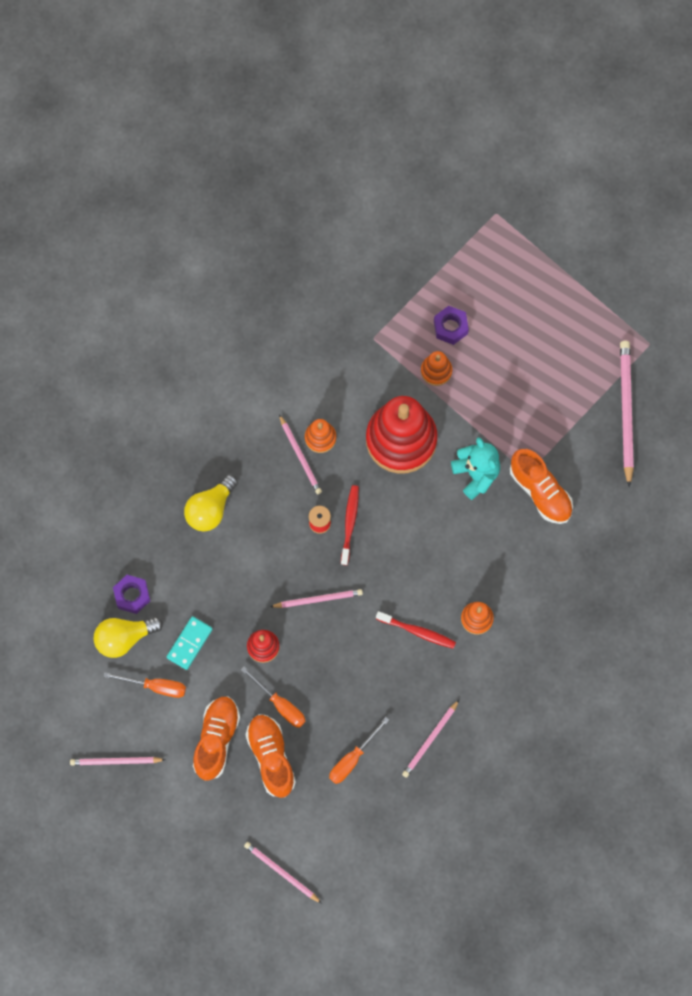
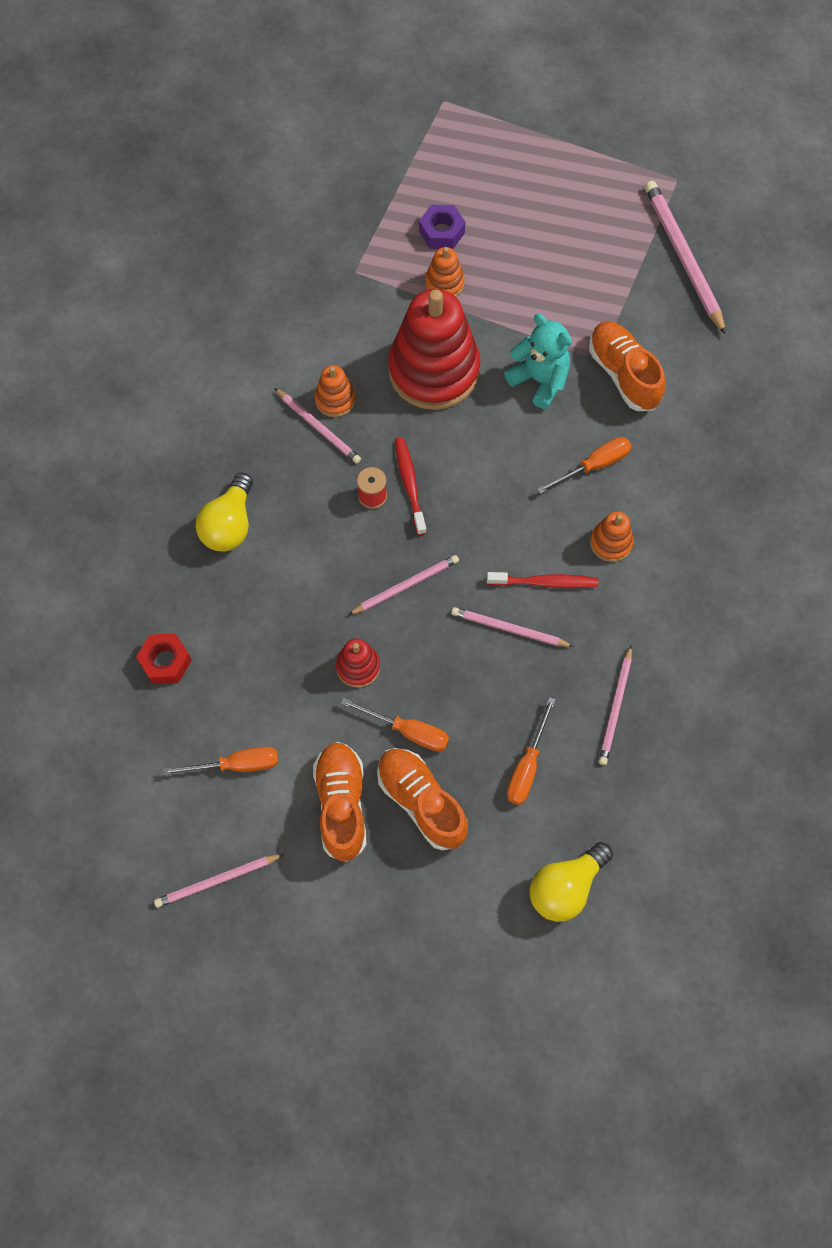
camera: 20 degrees left, 5 degrees down
(124, 638) = (173, 718): yellow light bulb -> yellow light bulb (565, 887)
(132, 595) = (165, 661): purple nut -> red nut
(189, 643) = (261, 695): turquoise domino -> none
(281, 872) = (493, 948): pink pencil -> pink pencil (509, 629)
(488, 556) = (594, 466): none -> orange screwdriver
(540, 491) = (623, 374): orange shoe -> orange shoe turned 150 degrees counterclockwise

